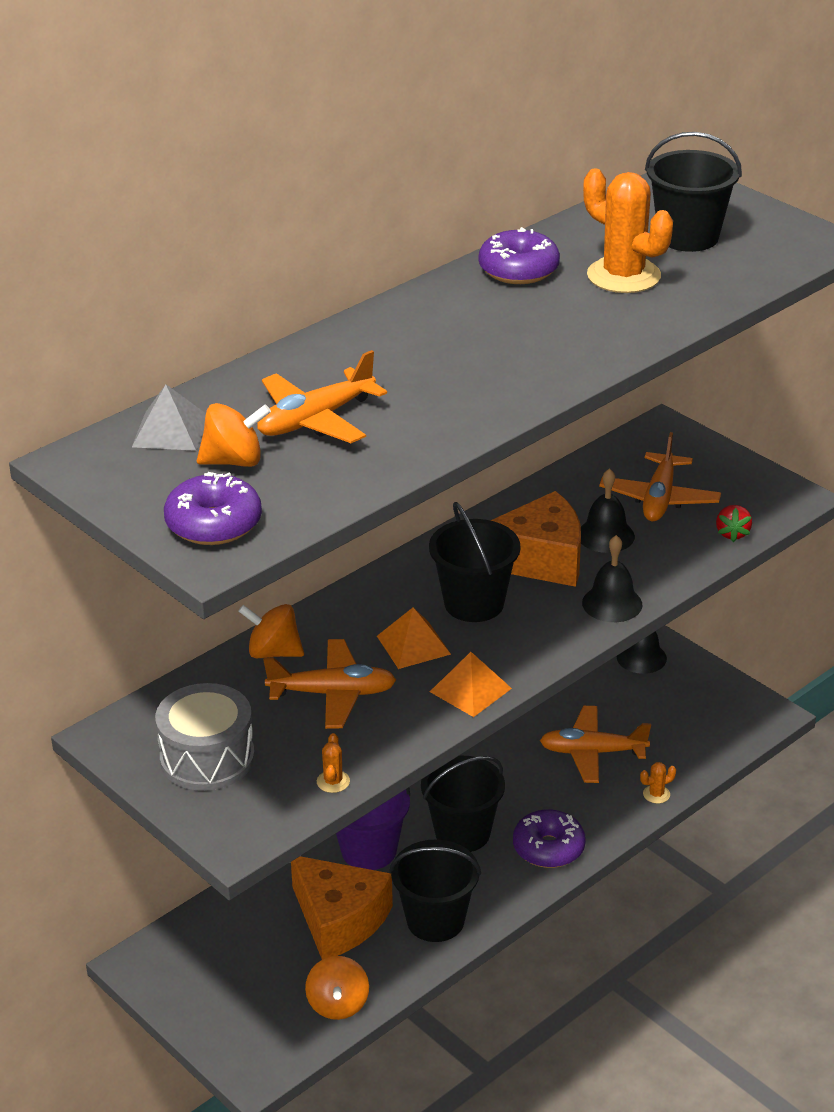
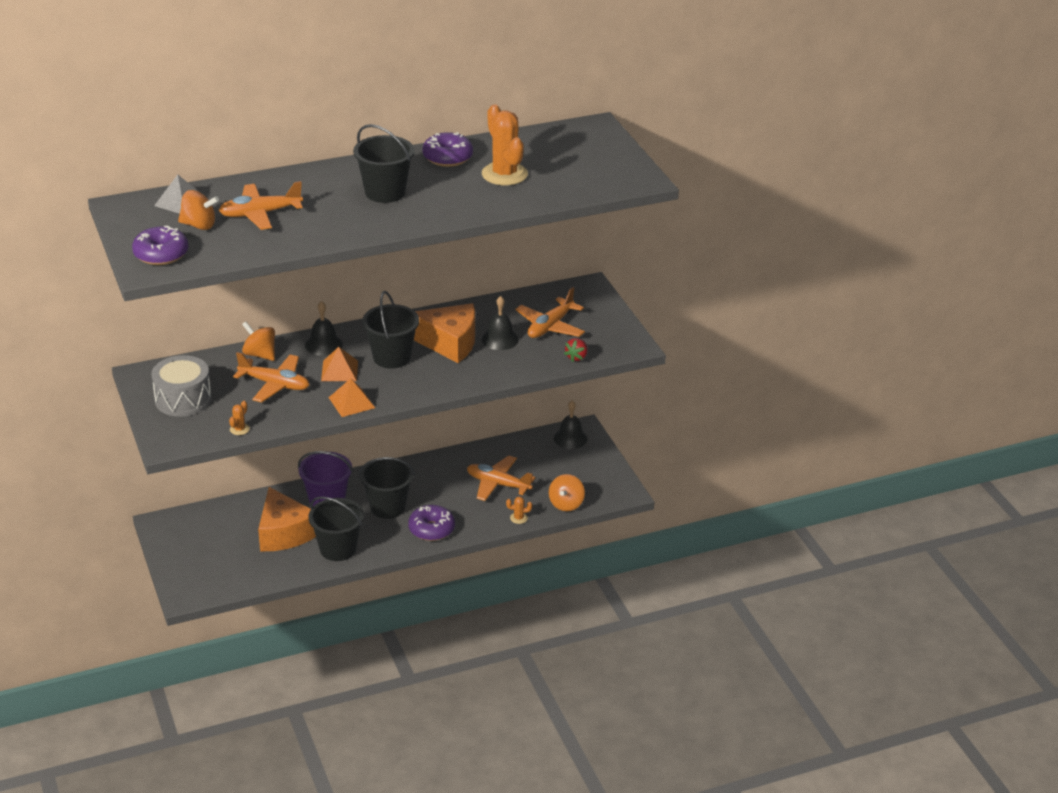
camera: 20 degrees right, 0 degrees up
(338, 1005) = (252, 576): orange spinning top -> orange spinning top (566, 504)
(612, 603) = (471, 377): black bell -> black bell (323, 345)
(688, 237) = (565, 160): black bucket -> black bucket (385, 192)

